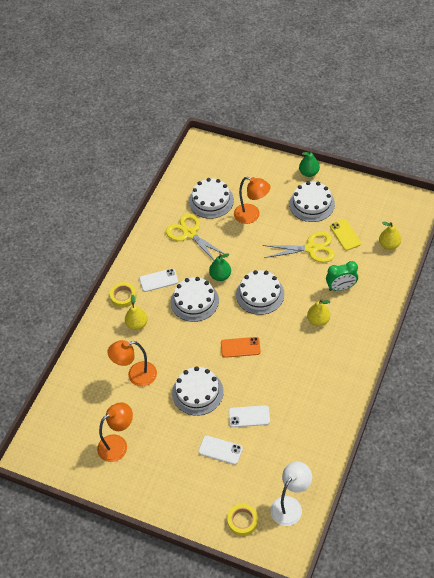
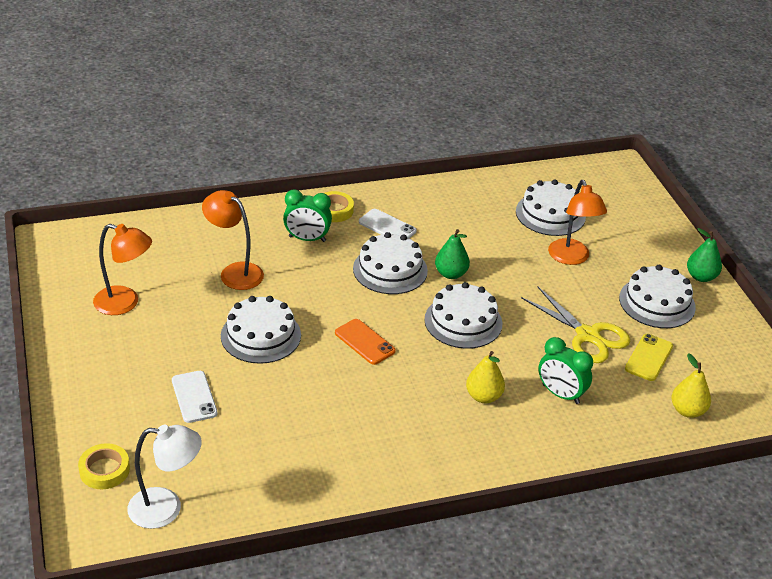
camera: 45 degrees right, 15 degrees down
(137, 324) = (307, 239): yellow pear -> green clock
(189, 233) = (481, 219): yellow scissors -> none
(249, 416) = (268, 400): white phone -> none

